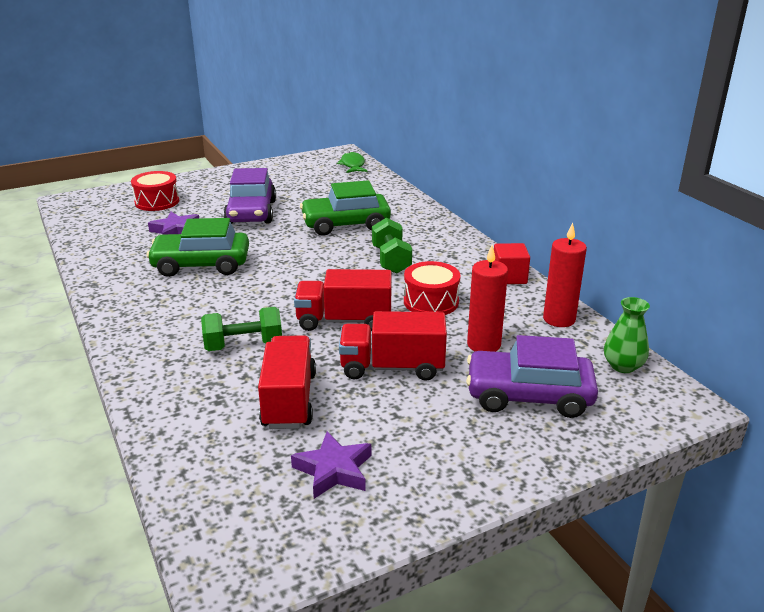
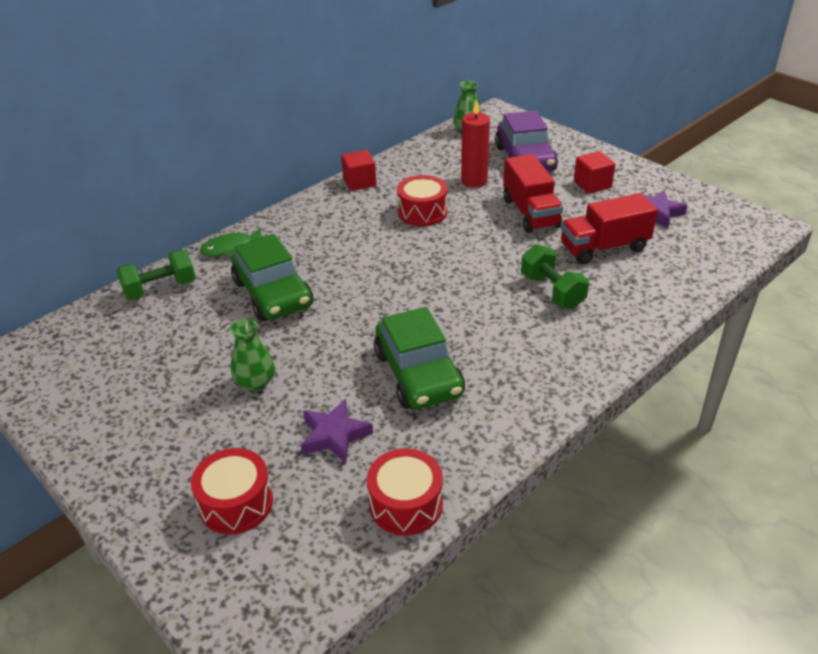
camera: 105 degrees left, 10 degrees up
(96, 244) = (406, 504): none -> red drum
(251, 212) = (255, 382): purple car -> green vase
(344, 321) = (479, 248): red truck -> none
(352, 165) = (63, 334): green fish -> green fish (231, 248)
(391, 260) = (352, 246): green dumbbell -> green dumbbell (160, 289)
(435, 435) = (592, 184): none -> red cube
(559, 319) = (419, 156): red candle -> none

